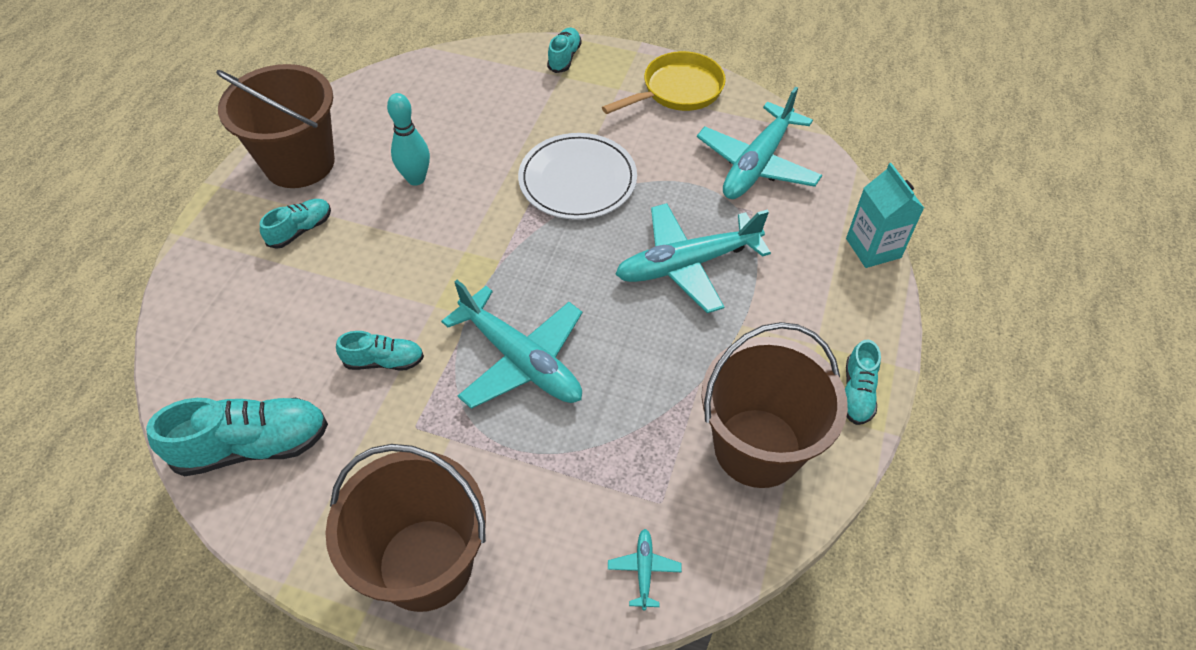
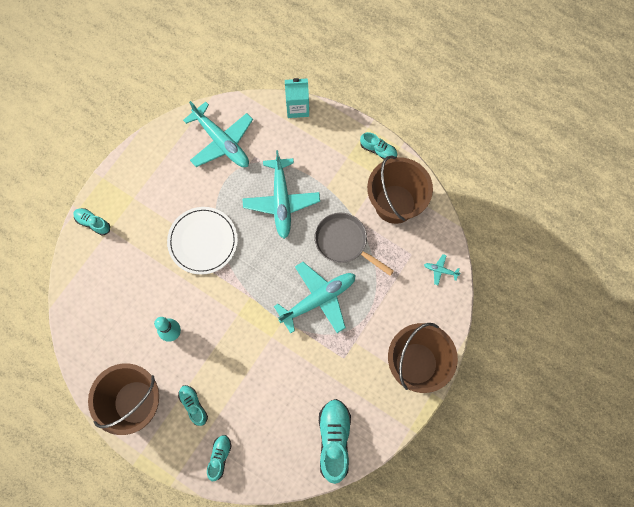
camera: 75 degrees left, 20 degrees up
(384, 361) = (300, 368): turquoise shoe -> turquoise shoe (219, 457)
(644, 377) = (344, 242): none -> grey pan
(677, 90) = (147, 165): yellow pan -> none

